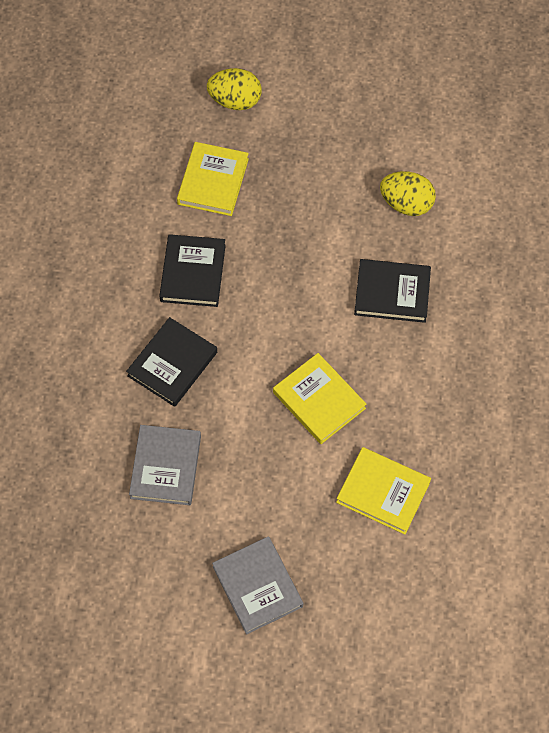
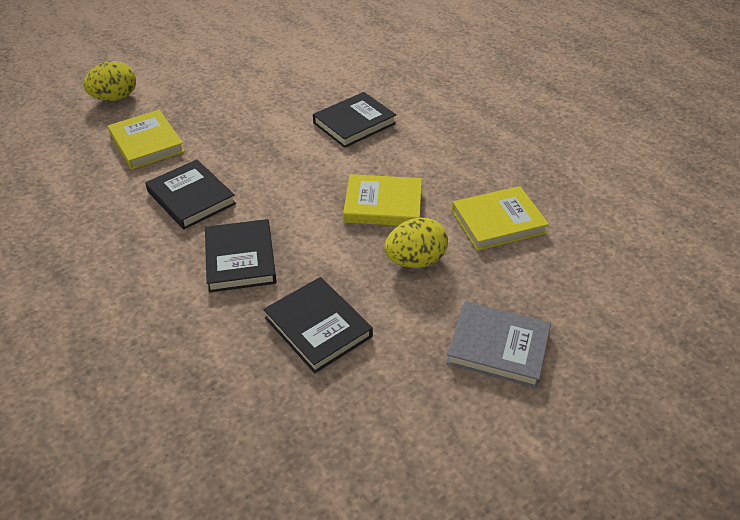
camera: 45 degrees left, 20 degrees down
(165, 467) = (318, 327): grey book -> black book
(406, 204) = (304, 81): yellow egg -> yellow egg (415, 261)

